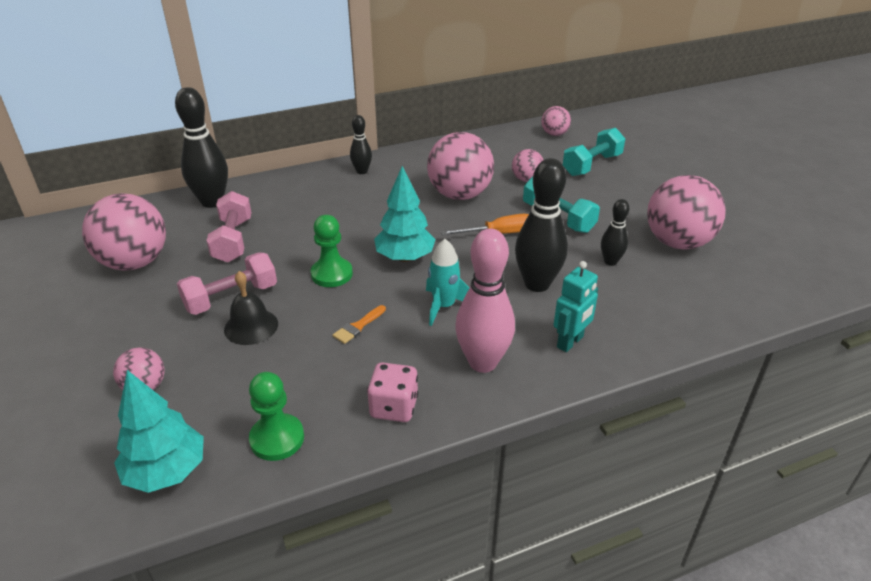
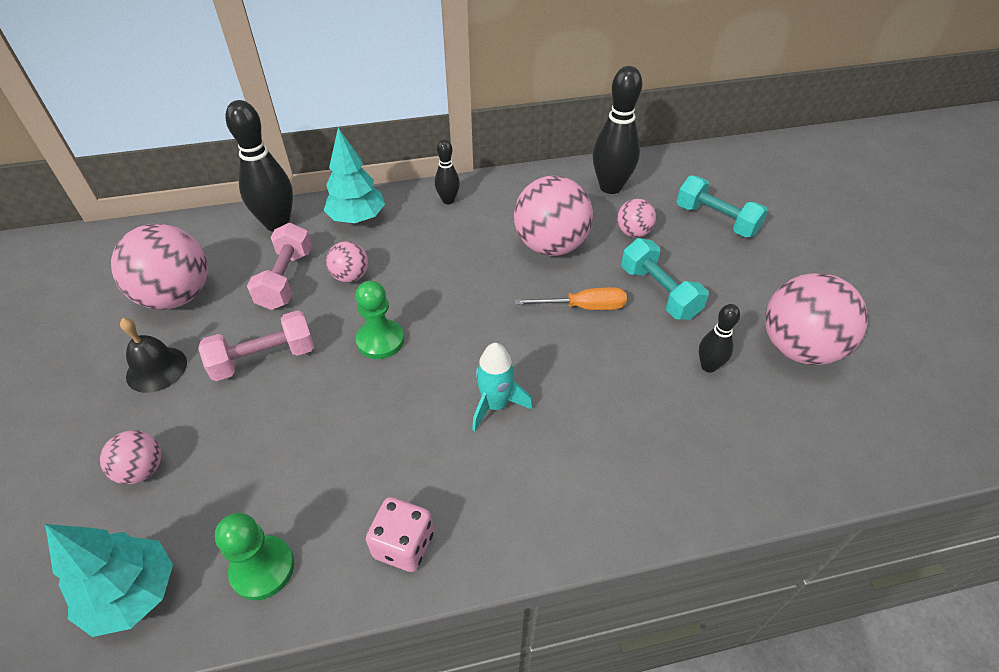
camera: 10 degrees right, 10 degrees up
(251, 326) = (275, 402): black bell -> black bell (156, 369)
(358, 326) = (391, 420): orange brush -> none
(405, 257) = (467, 328): turquoise tree -> turquoise tree (357, 218)
(483, 362) = (522, 495): pink bowling pin -> none
(537, 284) = (612, 388): black bowling pin -> black bowling pin (610, 187)
(554, 134) = (680, 171): pink ball -> pink ball (350, 276)
(570, 342) = (633, 481): turquoise robot -> none
(592, 165) = (716, 220): turquoise dumbbell -> turquoise dumbbell turned 75 degrees clockwise

